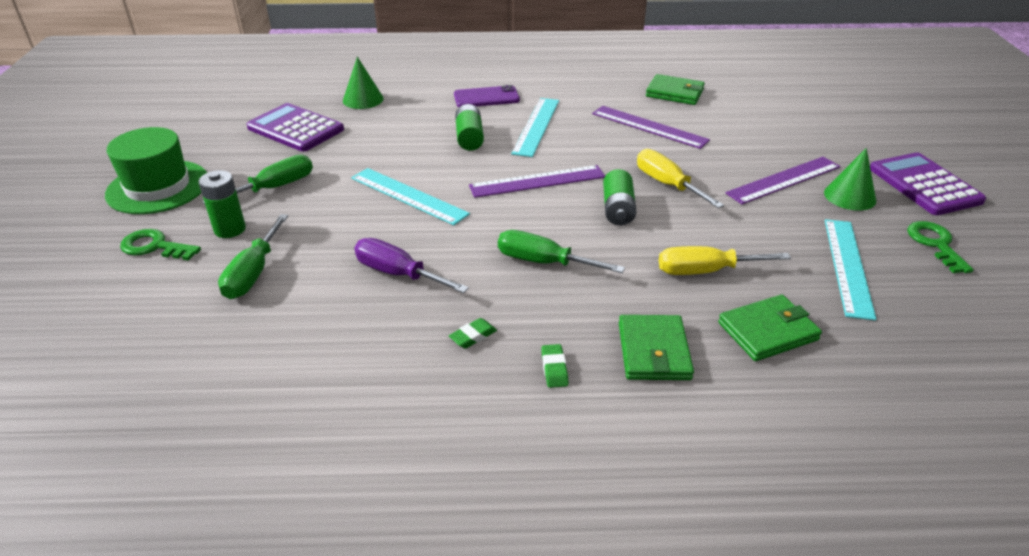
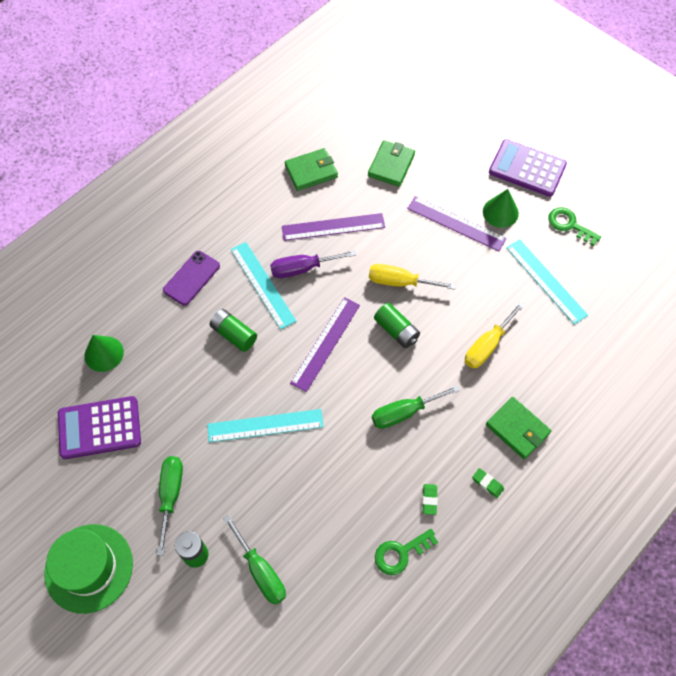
camera: 45 degrees left, 25 degrees up
(155, 247) = (170, 611): green key -> green key (401, 553)
(398, 274) = (340, 494): purple screwdriver -> purple screwdriver (302, 268)
(767, 331) = (551, 367): green wallet -> green wallet (391, 165)
(783, 180) = (456, 223): purple ruler -> purple ruler turned 75 degrees counterclockwise

